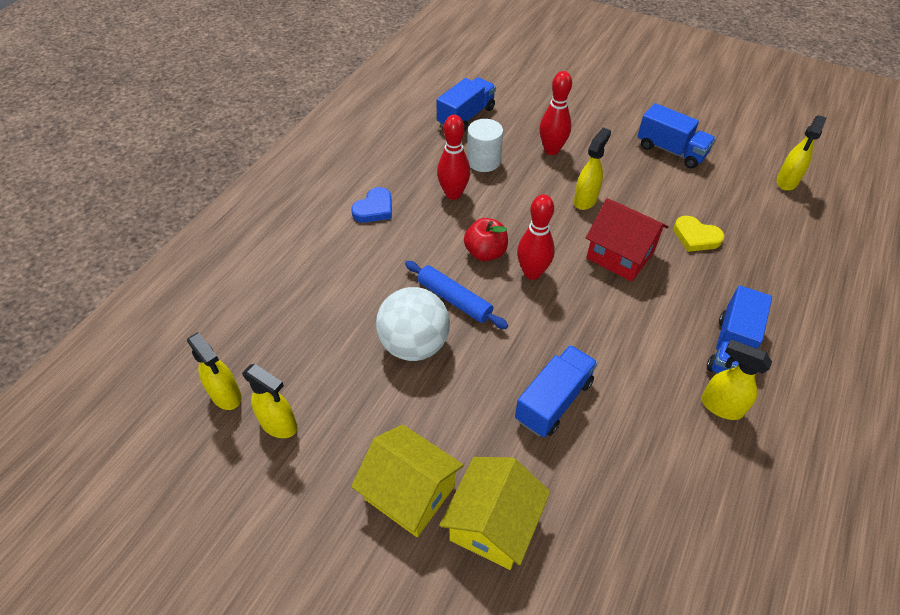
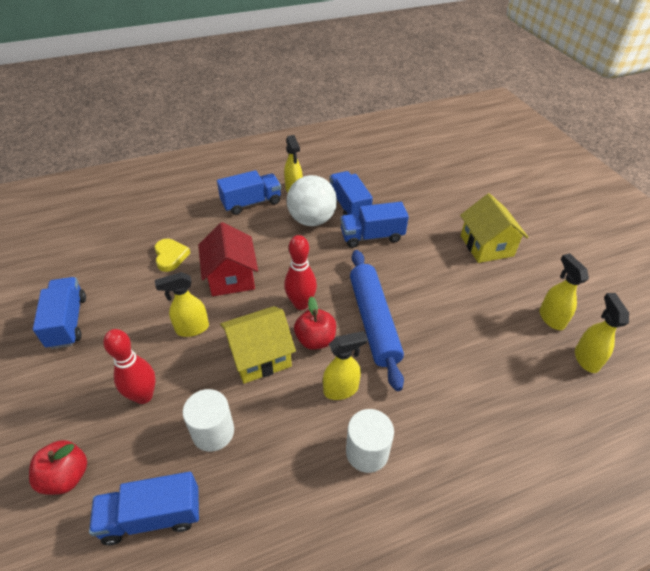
camera: 140 degrees left, 5 degrees down
(374, 209) = (367, 452): blue heart -> white cylinder
(414, 344) = (427, 310): white ball -> white ball (312, 220)
(453, 194) = (281, 413): red bowling pin -> none
(454, 299) = (373, 321): blue rolling pin -> blue rolling pin, size x1.56
(493, 524) = (452, 215): yellow house -> yellow house (260, 356)
(533, 102) = (66, 476): none -> red apple
(630, 431) = (349, 206): none -> blue truck
(786, 182) = (56, 248): yellow spray bottle -> yellow spray bottle (341, 389)

